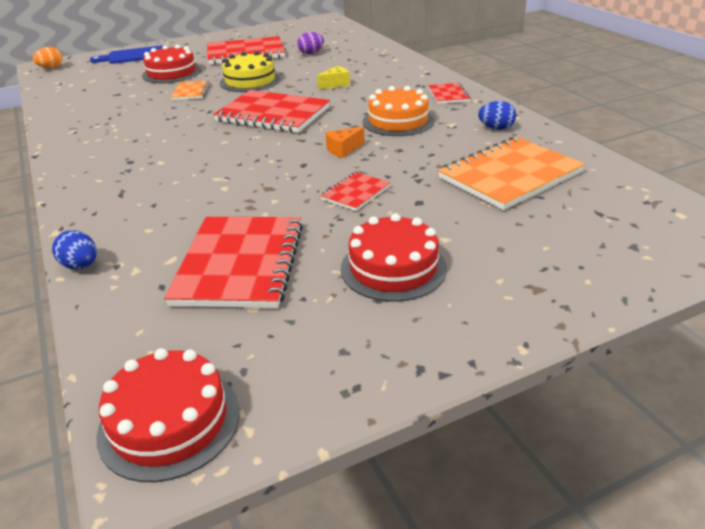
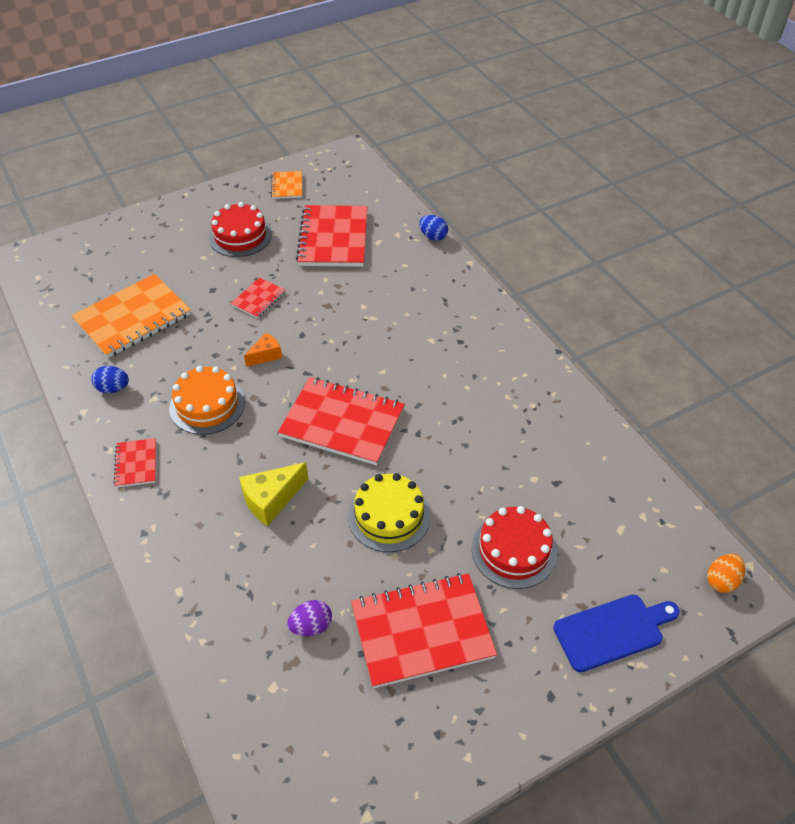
camera: 175 degrees right, 15 degrees up
(169, 422) = (345, 165): red cake -> none
(191, 92) = (459, 484): orange notebook -> orange notebook (287, 186)
(336, 84) = (271, 500): yellow cheese -> yellow cheese, size x1.60

